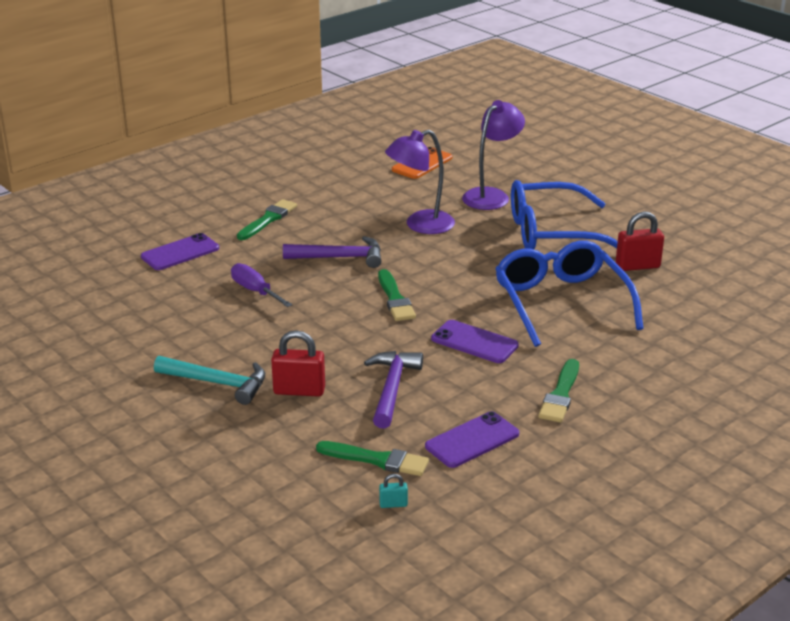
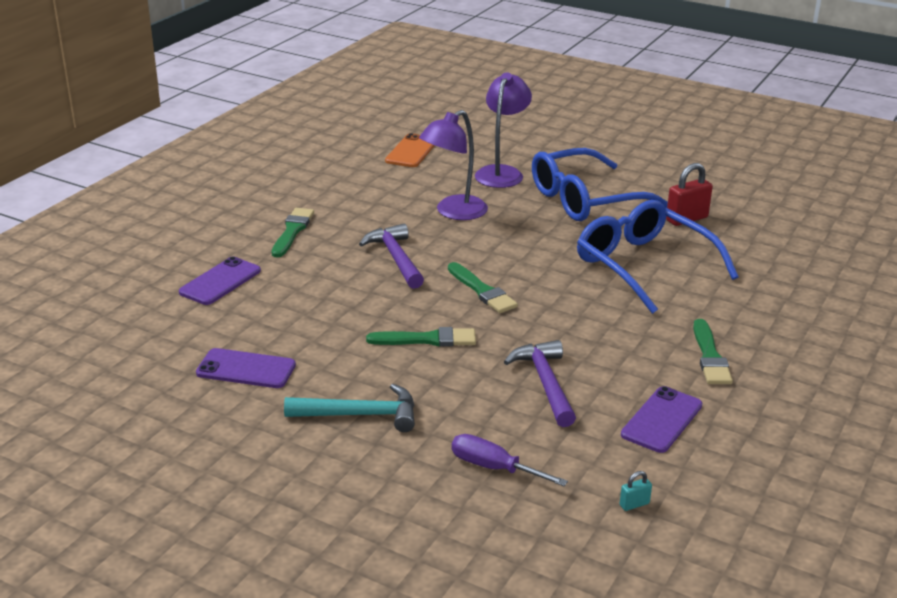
camera: 20 degrees left, 0 degrees up
(255, 291) = (331, 308): purple screwdriver -> purple screwdriver (494, 468)
(299, 391) = (453, 405): red padlock -> none
(340, 257) = (396, 258): purple hammer -> purple hammer turned 90 degrees counterclockwise
(377, 460) = (584, 461): green brush -> green brush (427, 339)
(474, 342) = (591, 320): purple phone -> purple phone (246, 369)

